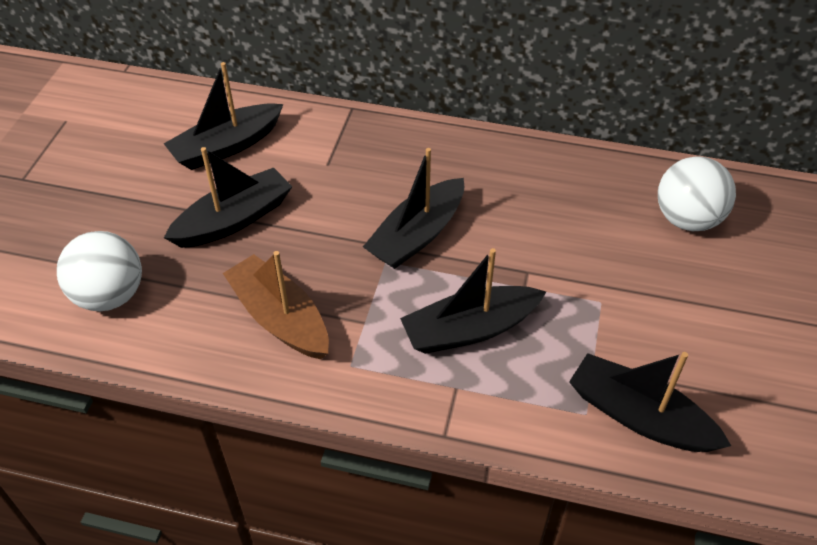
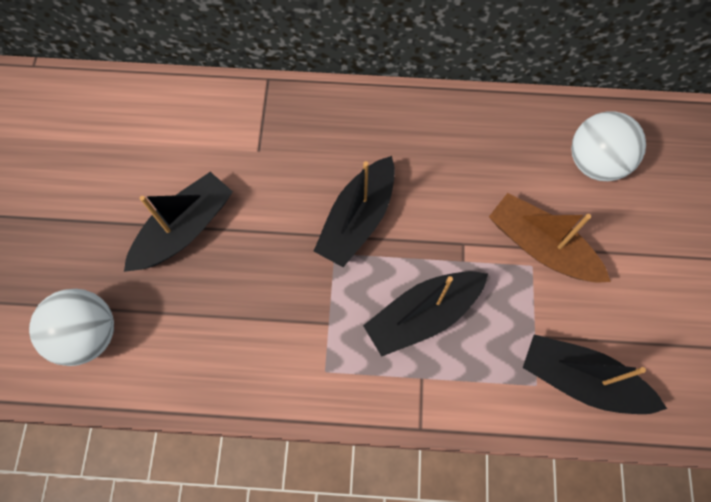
camera: 10 degrees left, 20 degrees up
(226, 146) = (157, 144): black boat -> none
(280, 318) = (251, 332): brown boat -> brown boat (541, 246)

